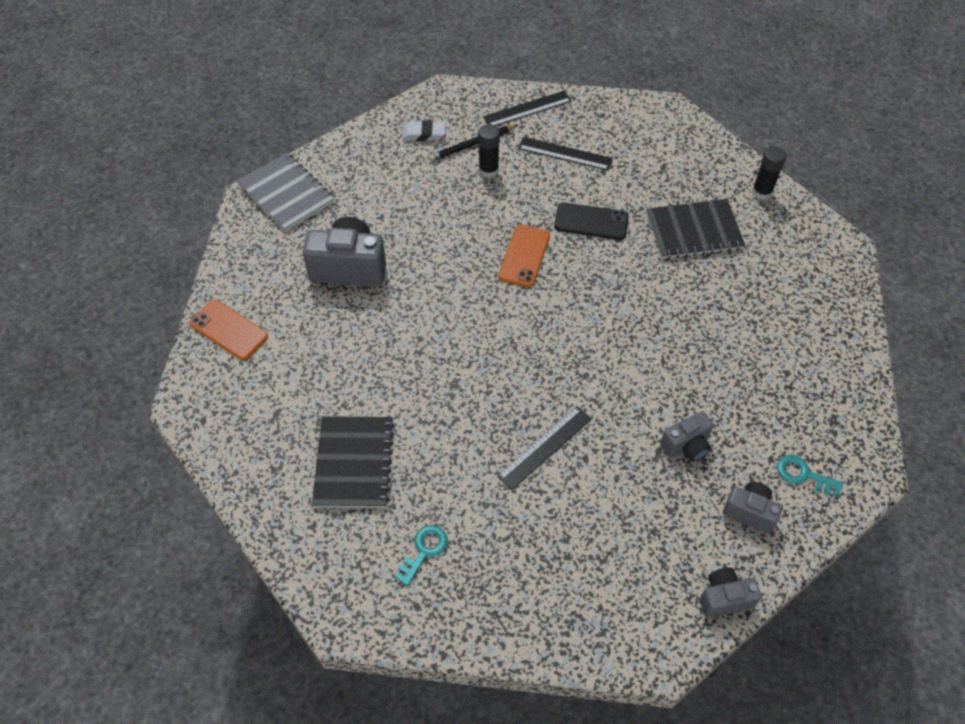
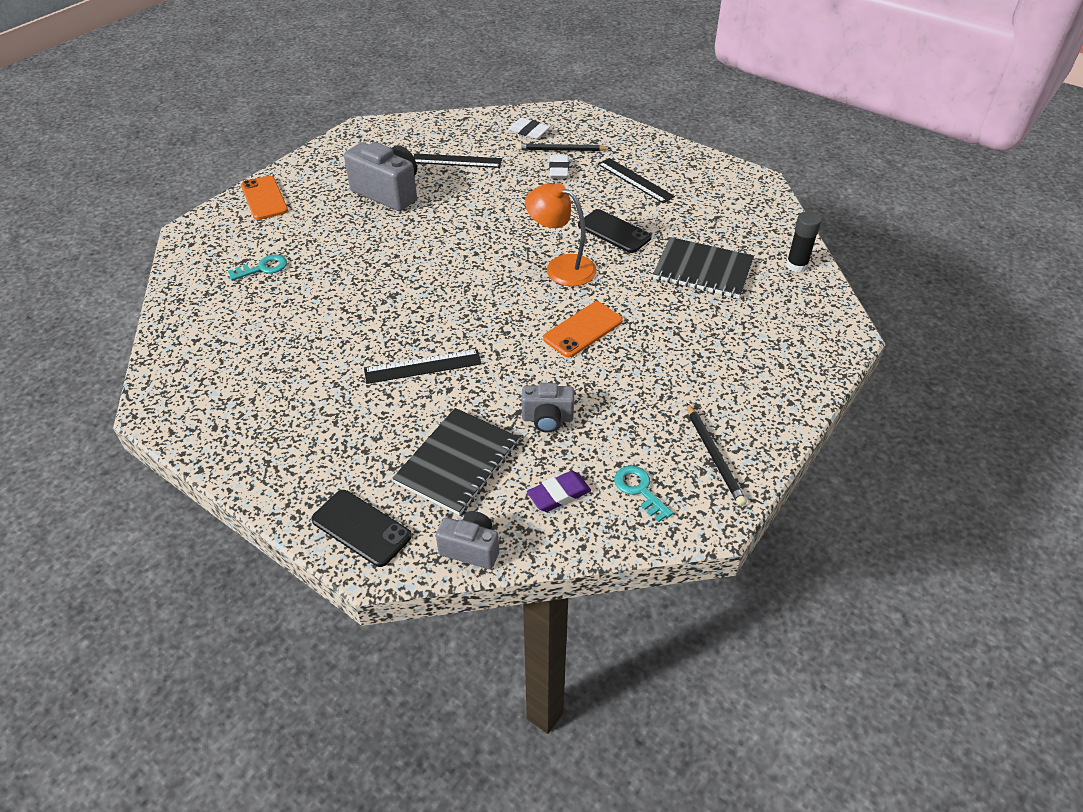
camera: 30 degrees right, 10 degrees down
(287, 194) = (388, 134): grey notebook -> none
(354, 463) = (266, 314): black notebook -> black notebook (458, 463)
(424, 551) = (257, 393): turquoise key -> turquoise key (263, 268)
(488, 170) = (559, 170): black glue stick -> white eraser
(524, 256) = (533, 234): orange phone -> orange phone (583, 330)
(527, 109) = (630, 142): black ruler -> black ruler (457, 161)
(577, 282) = (561, 267): none -> orange lamp
(626, 630) = (361, 528): none -> black phone
(749, 512) = (559, 494): grey camera -> purple eraser
(832, 414) = (714, 456): none -> black pencil

